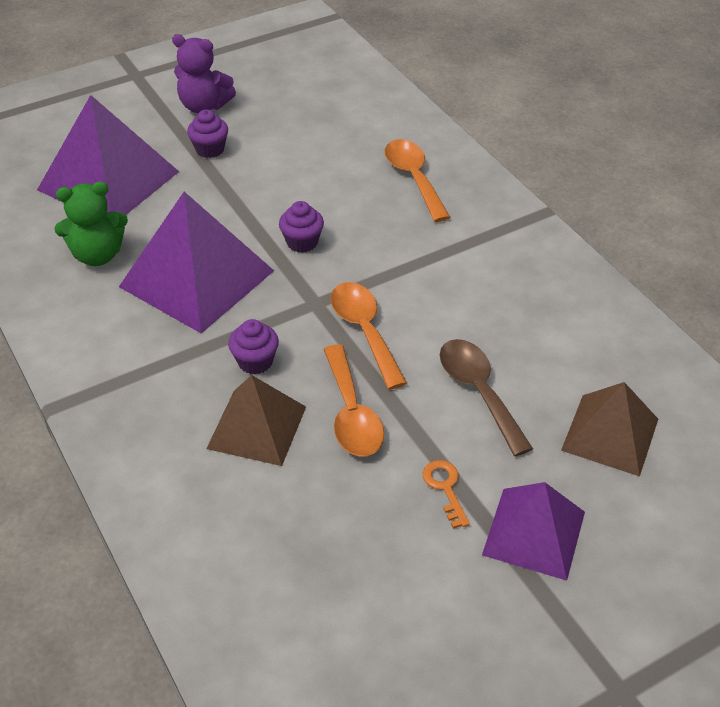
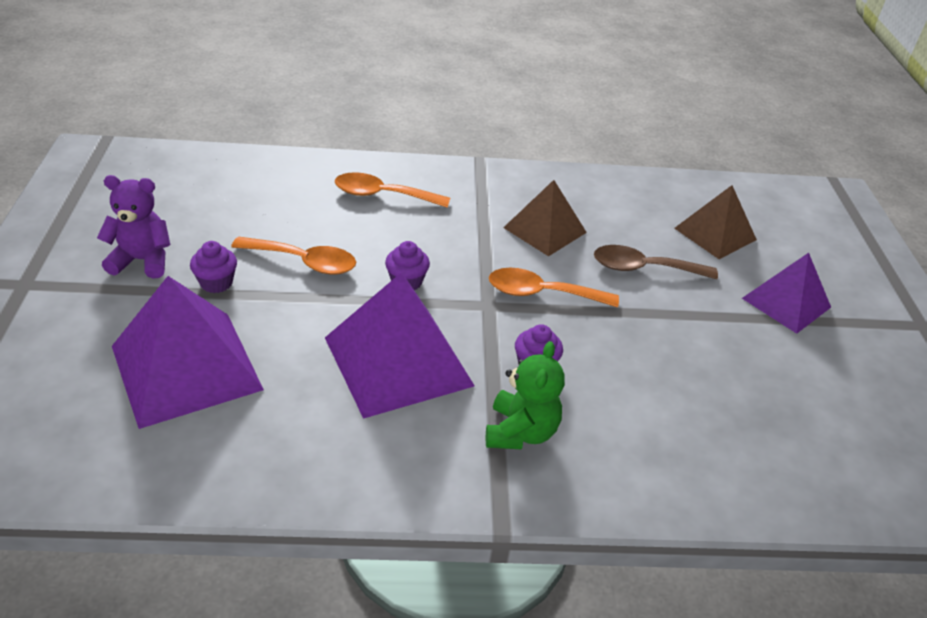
camera: 65 degrees left, 5 degrees down
(97, 255) = (300, 417): green teddy bear -> green teddy bear (520, 432)
(204, 106) = (142, 260): purple teddy bear -> purple teddy bear turned 135 degrees counterclockwise
(257, 427) = (613, 395): brown pyramid -> brown pyramid (545, 230)
(352, 414) = (629, 337): orange spoon -> orange spoon (304, 262)
(445, 488) = (728, 323): orange key -> none

